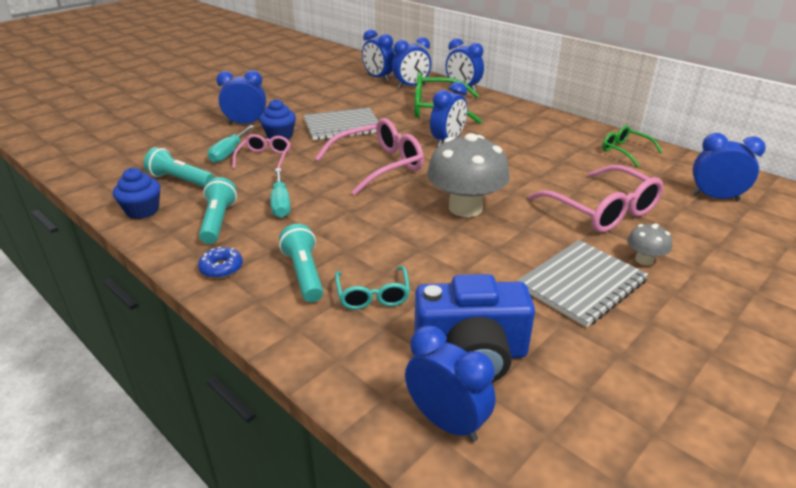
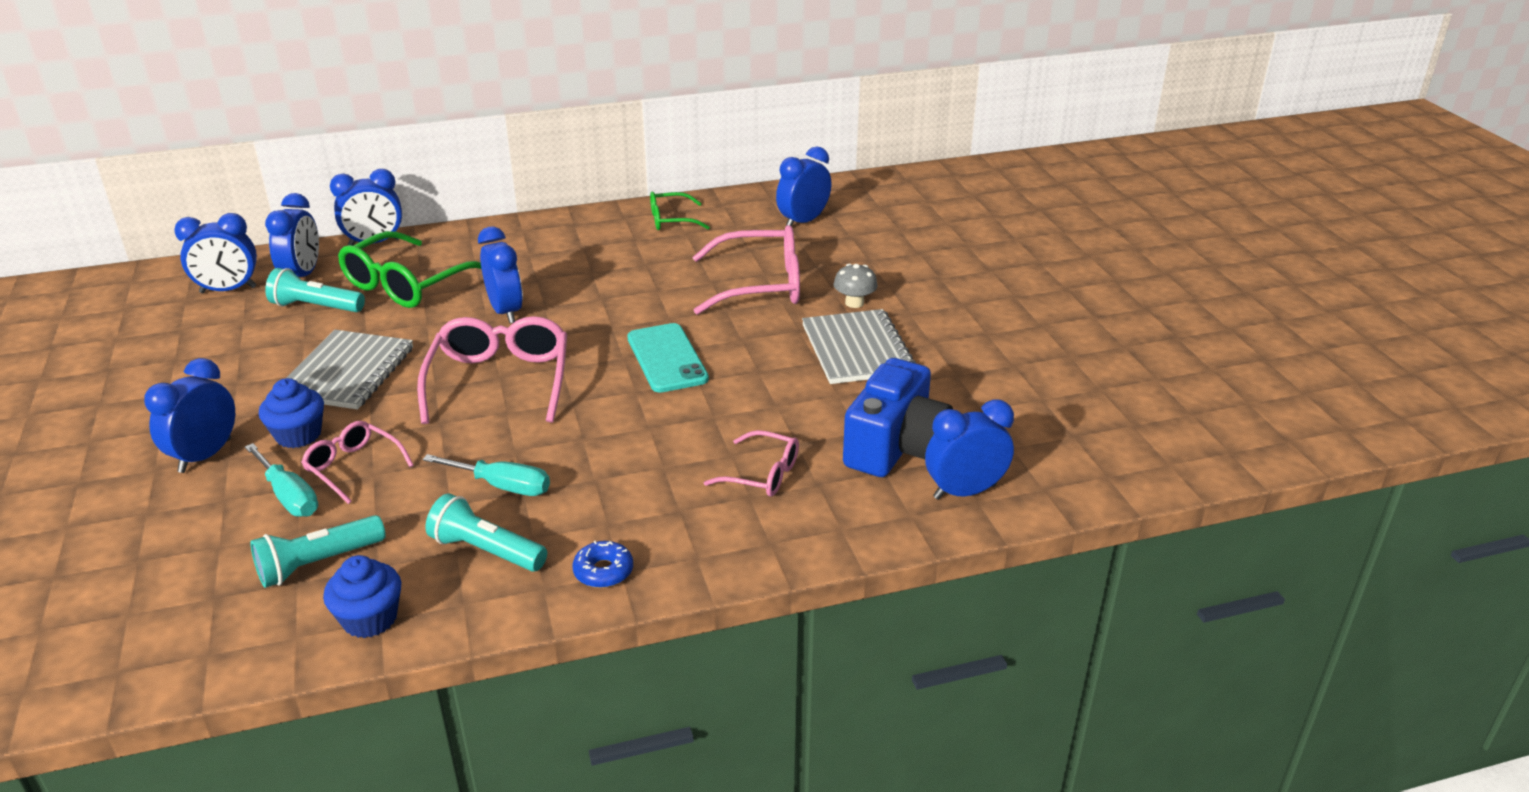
camera: 60 degrees left, 0 degrees up
(304, 274) = (679, 509): turquoise flashlight -> turquoise flashlight (316, 307)
(373, 295) = (762, 474): turquoise glasses -> pink glasses
(465, 208) = (667, 358): grey mushroom -> turquoise phone

